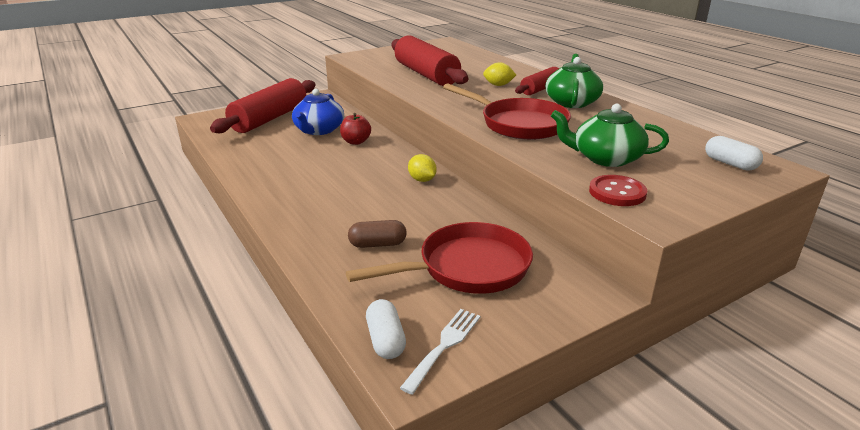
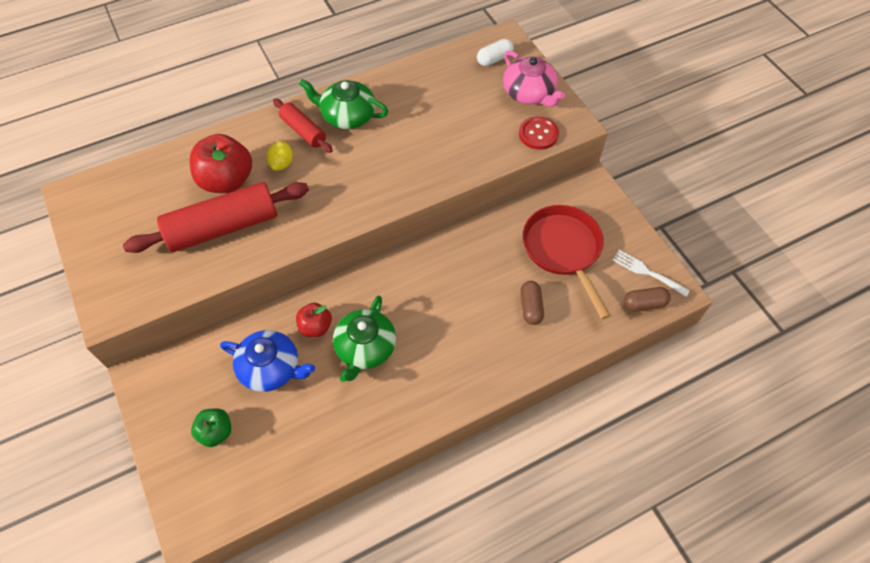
camera: 85 degrees left, 30 degrees up
(270, 119) = (216, 432): red rolling pin -> green apple
(385, 340) = (644, 304): white capsule -> brown capsule
(422, 180) = (419, 269): yellow lemon -> none
(472, 72) = (227, 181): none -> red apple
(519, 124) = (400, 166): red pan -> none
(605, 158) = (479, 125): green teapot -> green teapot (365, 348)
(689, 186) = (529, 93): none -> pink teapot

